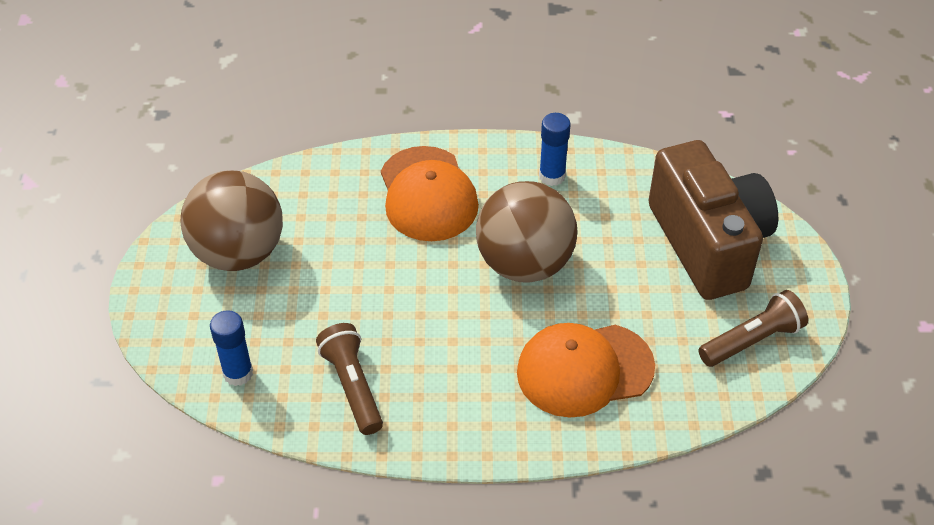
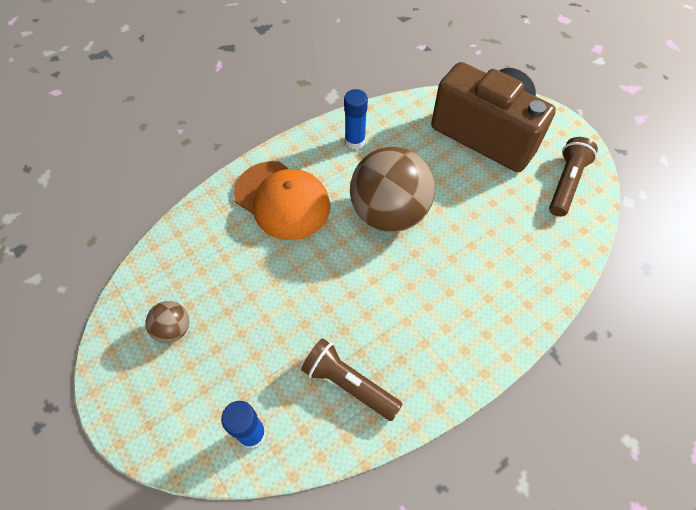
camera: 35 degrees left, 10 degrees up
(238, 252) = (173, 329): brown ball -> brown ball, size x0.45
(584, 370) = (490, 266): orange cap -> none

